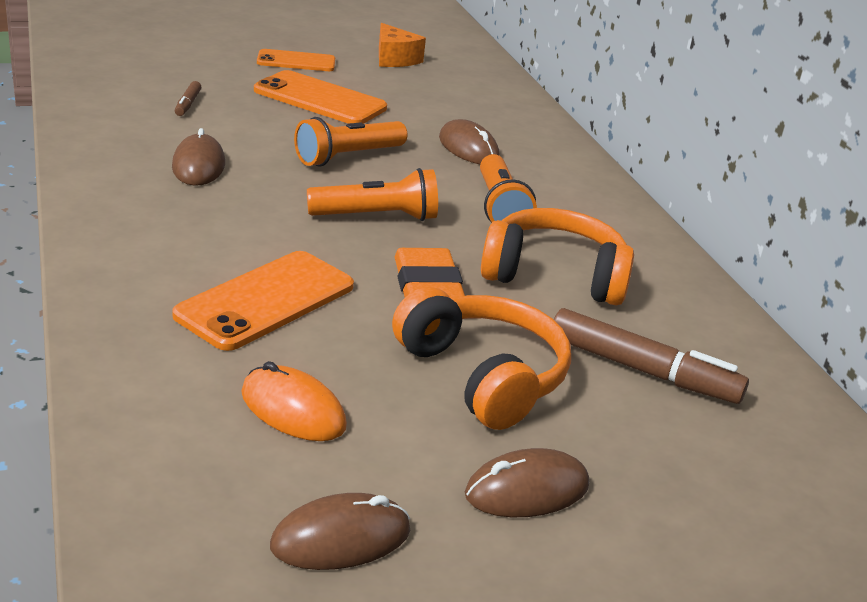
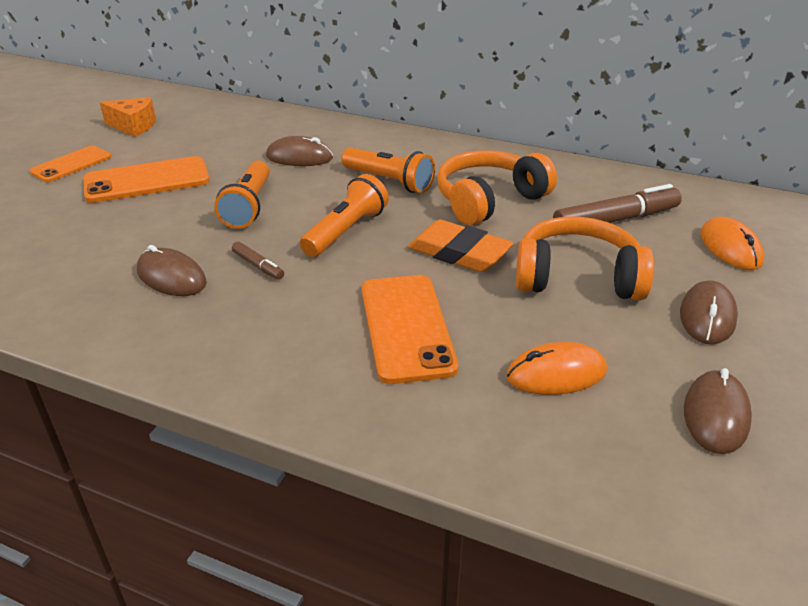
camera: 45 degrees left, 5 degrees up
(188, 104) = (62, 241): brown marker -> brown marker (258, 266)
(710, 476) = (730, 248): none -> orange mouse

